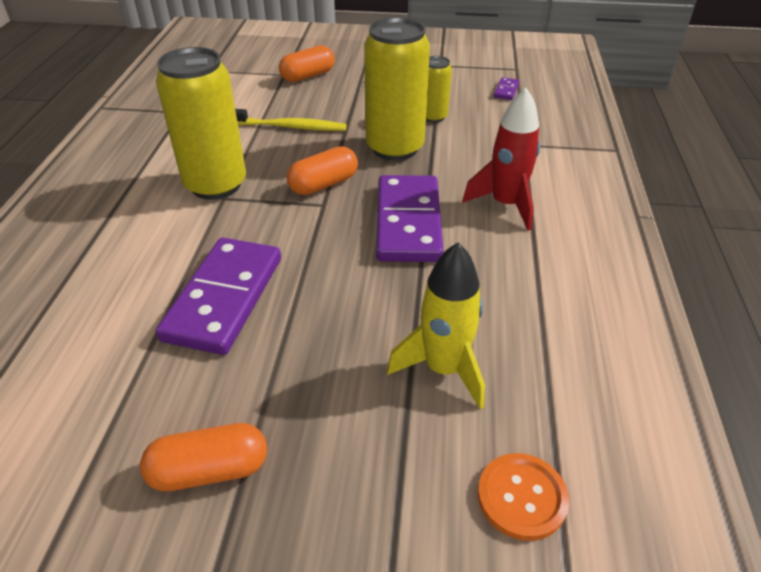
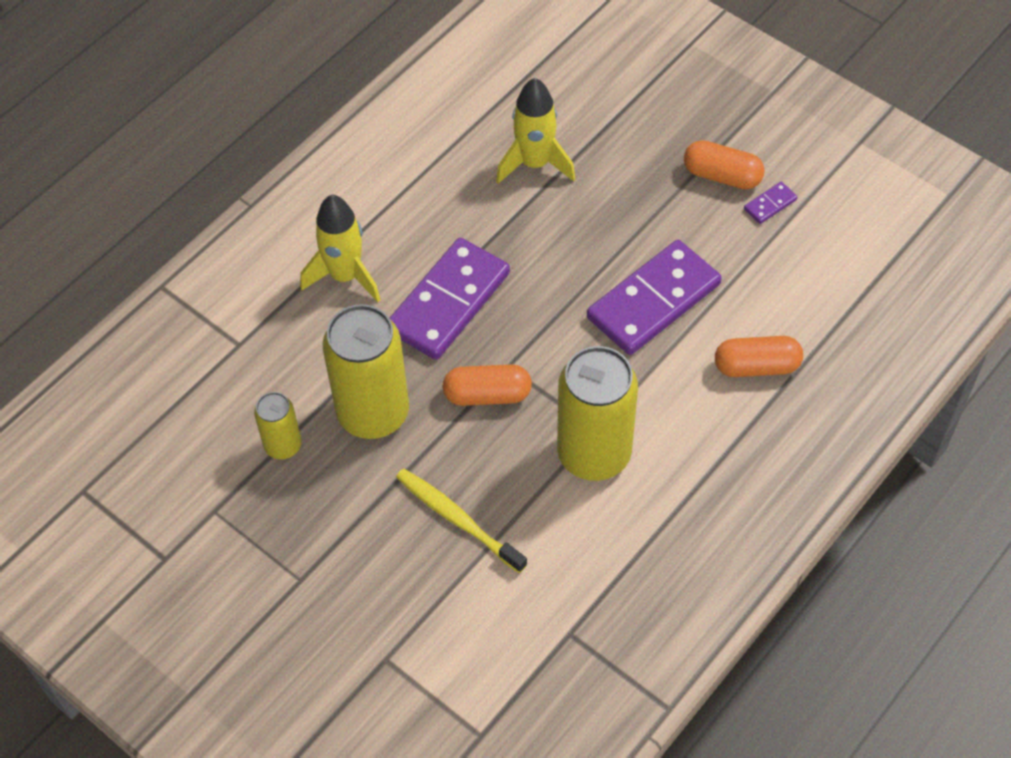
camera: 145 degrees left, 15 degrees up
(308, 76) = (357, 633): orange capsule -> orange capsule (756, 366)
(505, 205) = (345, 276): red rocket -> yellow rocket
(506, 90) = (149, 449): purple domino -> purple domino (770, 204)
(521, 497) = (555, 77): orange button -> none

